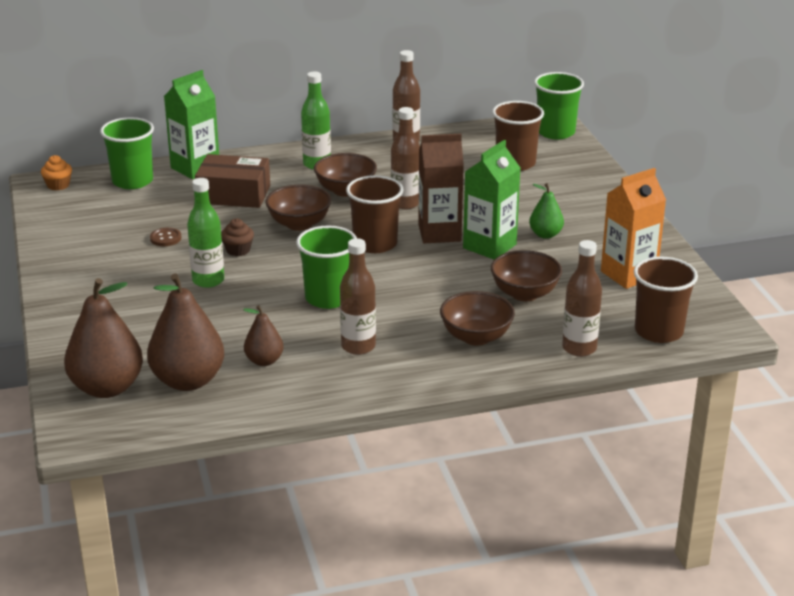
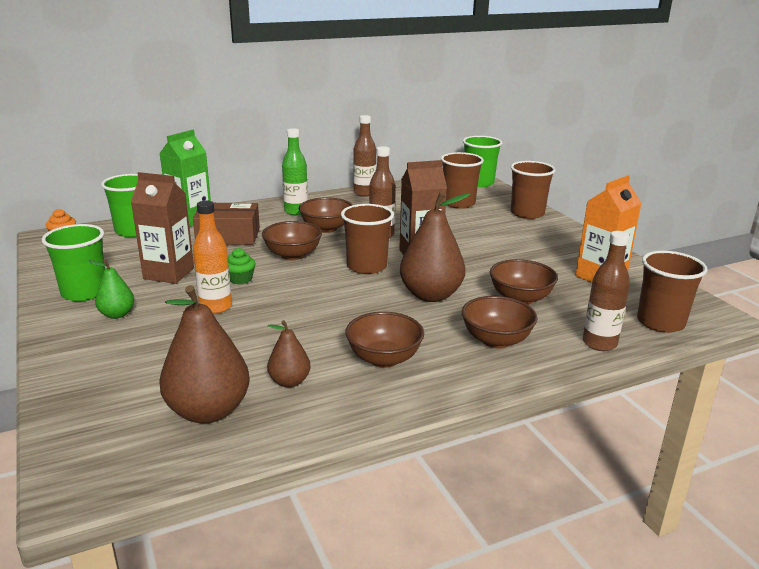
camera: 10 degrees left, 5 degrees down
(107, 388) = (113, 428): brown pear -> brown pear (431, 295)
(165, 238) = (169, 273): brown button -> brown carton
(208, 280) = (216, 307): green bottle -> orange bottle
(238, 250) = (240, 279): brown cupcake -> green cupcake
(328, 298) = (338, 315): green cup -> green cup (84, 292)
(358, 346) = (384, 359): brown bottle -> brown bowl
(489, 246) = (468, 262): green carton -> none
(545, 234) = (511, 251): green pear -> green pear (117, 314)
(592, 183) = (527, 213): none -> brown cup

